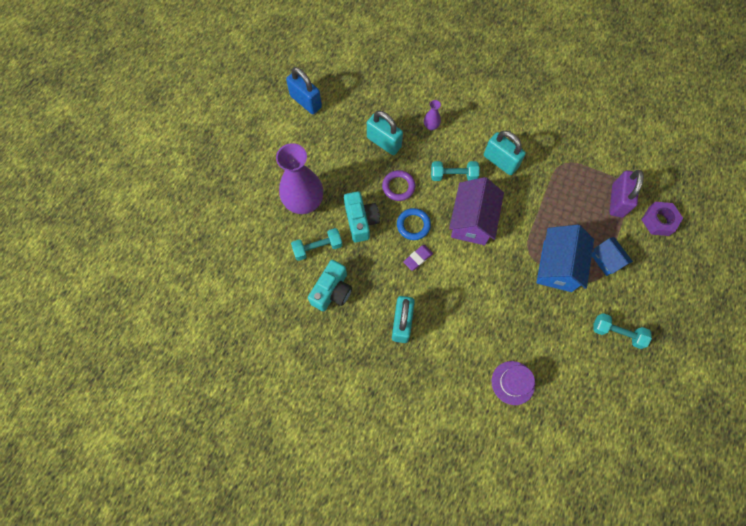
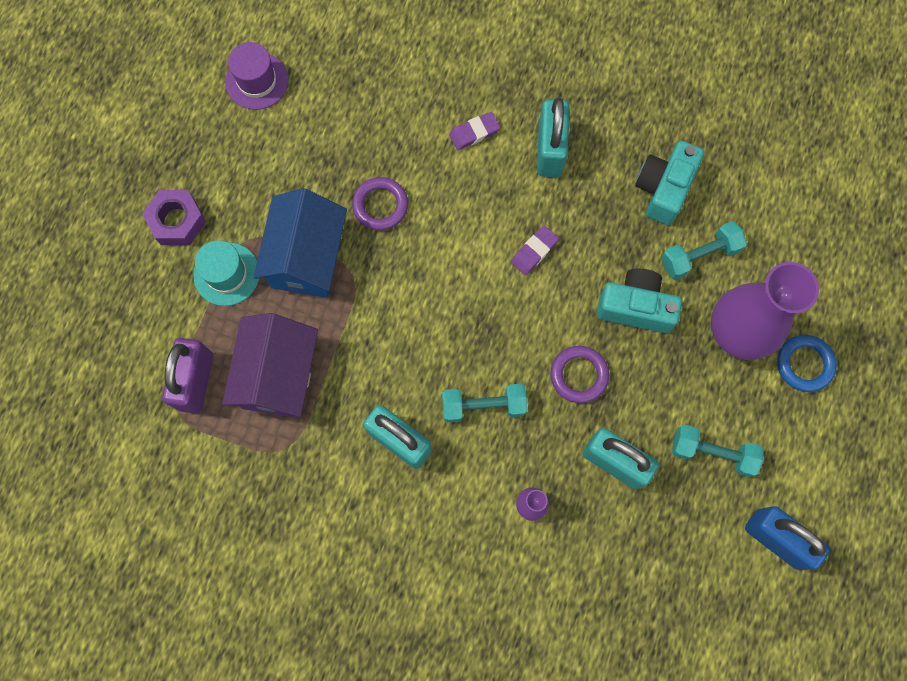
camera: 175 degrees right, 5 degrees up
(361, 221) = (635, 307): turquoise camera -> turquoise camera turned 120 degrees clockwise
(413, 225) = (546, 307): blue ring -> blue ring (804, 364)
(451, 339) = (474, 133): none -> purple eraser
(472, 221) = (448, 323): purple house -> purple house (279, 375)
(512, 295) = (380, 205): none -> purple ring
(513, 382) = (382, 82): purple hat -> purple hat (257, 81)
(606, 260) = (226, 274): blue house -> turquoise hat
(617, 333) = (222, 162): turquoise dumbbell -> turquoise dumbbell (712, 453)
(658, 221) = (129, 350): purple nut -> purple nut (177, 221)

